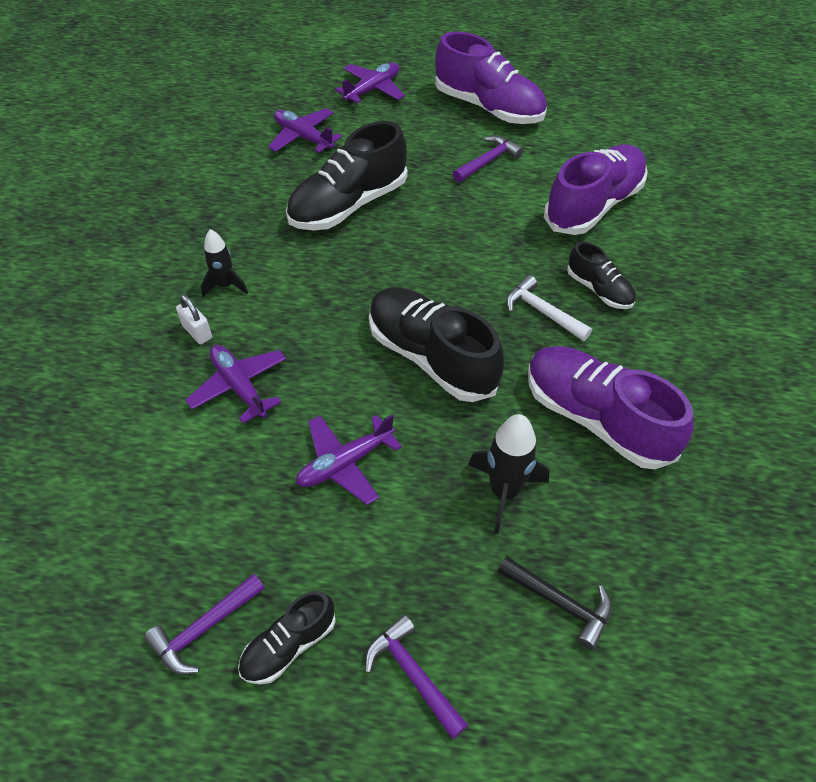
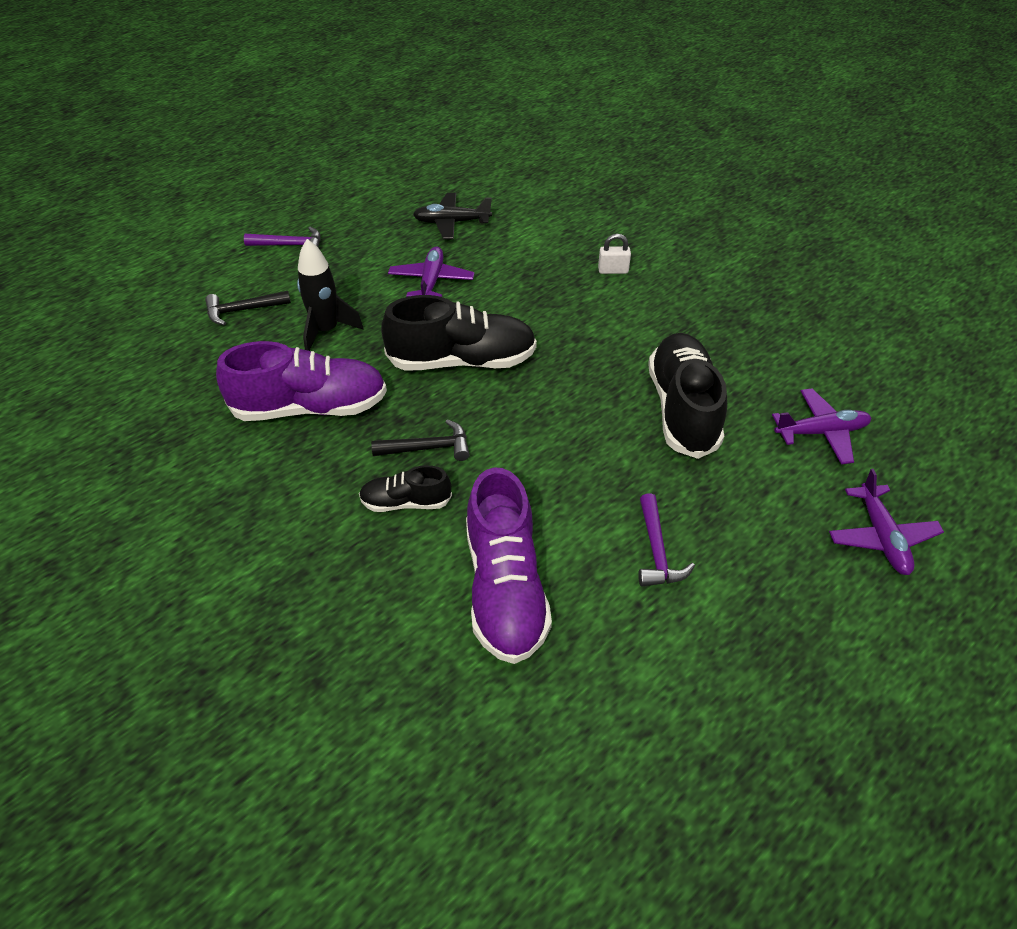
camera: 130 degrees right, 5 degrees down
(204, 628) = (403, 199): purple hammer -> none
(217, 528) = (452, 222): none -> black plane
(225, 285) = (648, 300): black rocket -> none
(239, 387) = (542, 268): purple plane -> none
(289, 645) = (359, 218): black shoe -> none
(488, 107) = (760, 625): purple shoe -> none
(542, 312) = (428, 448): white hammer -> black hammer

